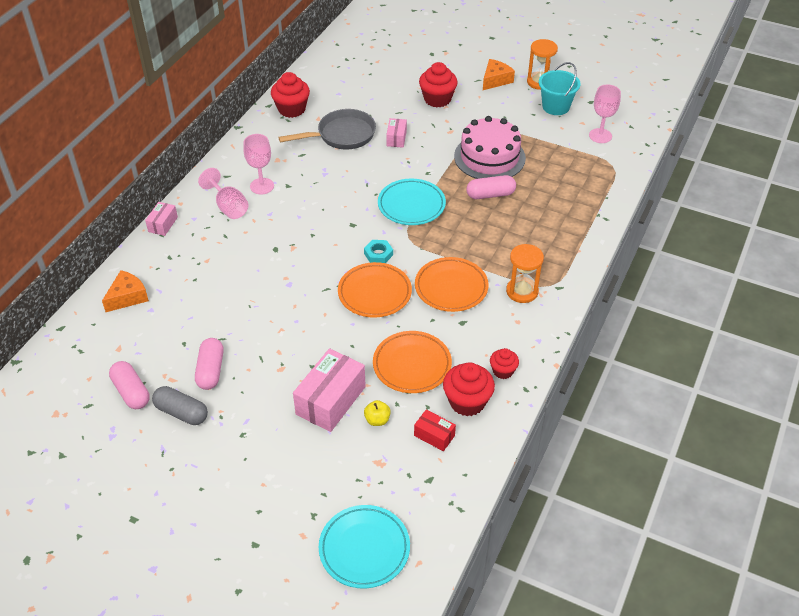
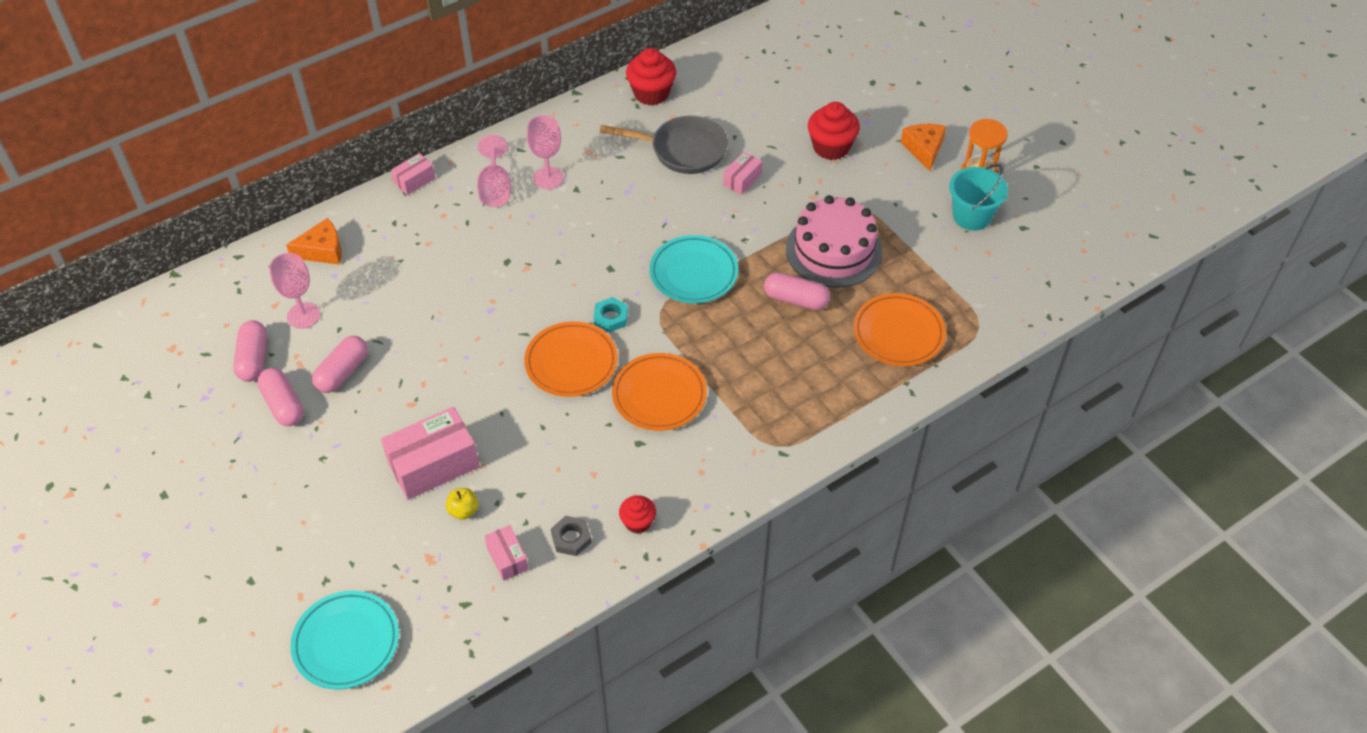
camera: 30 degrees right, 5 degrees up
(181, 412) = (283, 405): grey capsule -> pink capsule
(412, 365) = (546, 466): orange plate -> orange plate (898, 333)
(434, 435) = (507, 558): red box -> pink box
(467, 402) = (571, 538): red cupcake -> grey nut
(495, 80) = (924, 149): orange cheese -> orange cheese turned 75 degrees counterclockwise
(522, 291) = (735, 438): orange hourglass -> none
(600, 136) = (996, 279): pink goblet -> pink goblet (303, 315)

